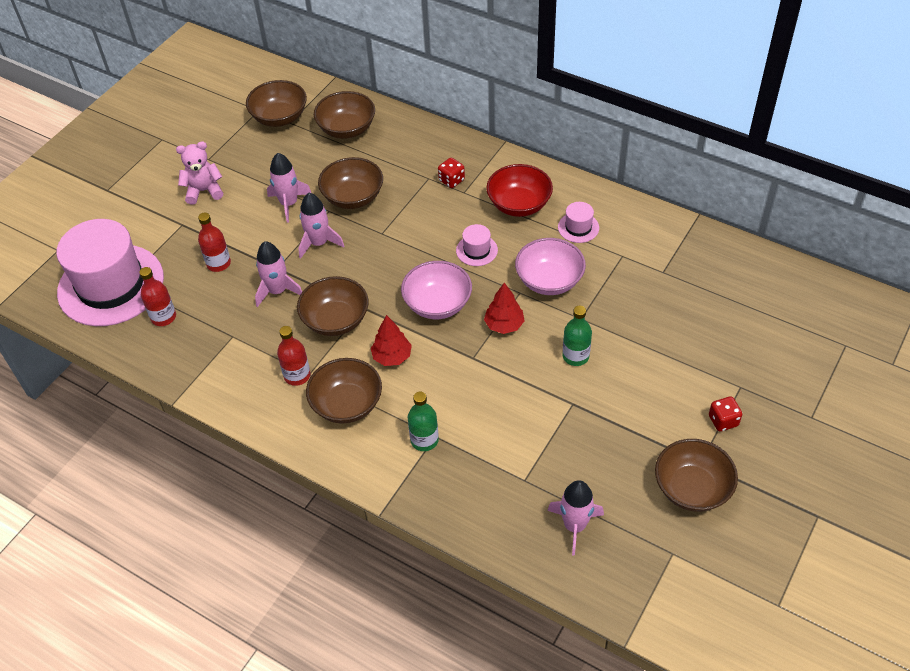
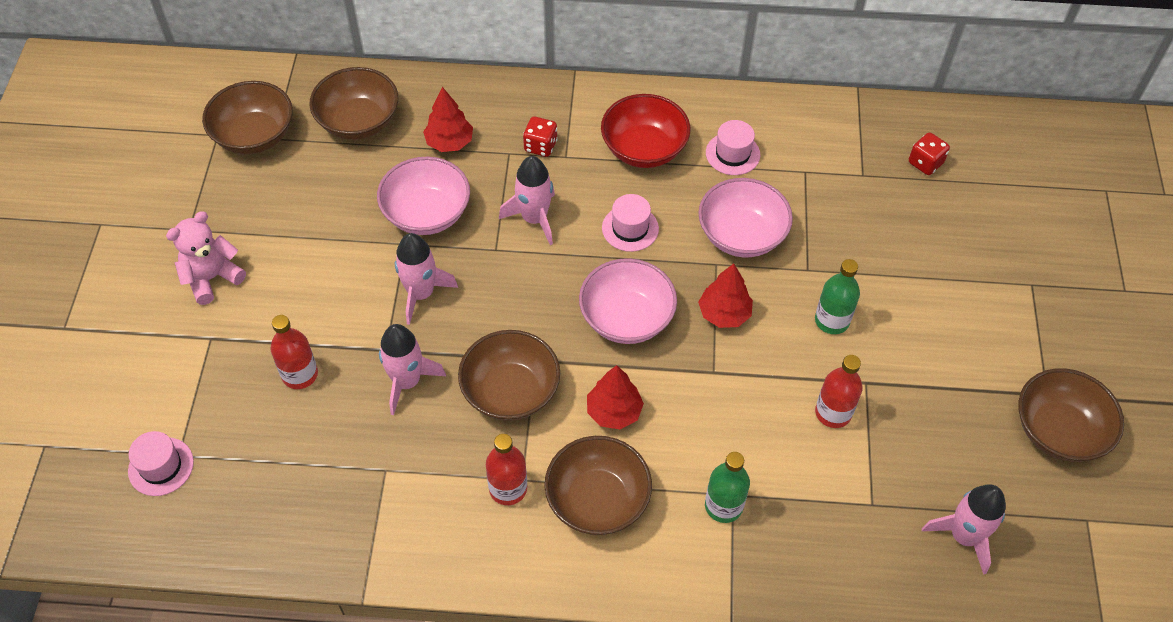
camera: 30 degrees left, 5 degrees up
(111, 285) = (161, 466): pink hat -> pink hat, size x0.40
(163, 317) = (270, 482): red bottle -> red bottle (833, 413)
(289, 204) = (345, 253): pink rocket -> pink rocket (534, 219)
(353, 197) = (427, 213): brown bowl -> pink bowl
(395, 159) = (449, 142): none -> red tree
(723, 421) = (1039, 334): red dice -> red dice (925, 163)

